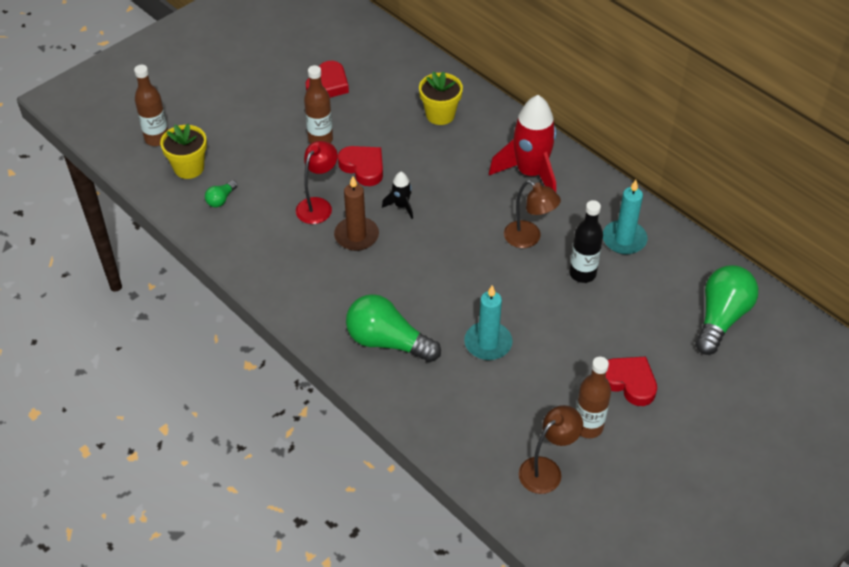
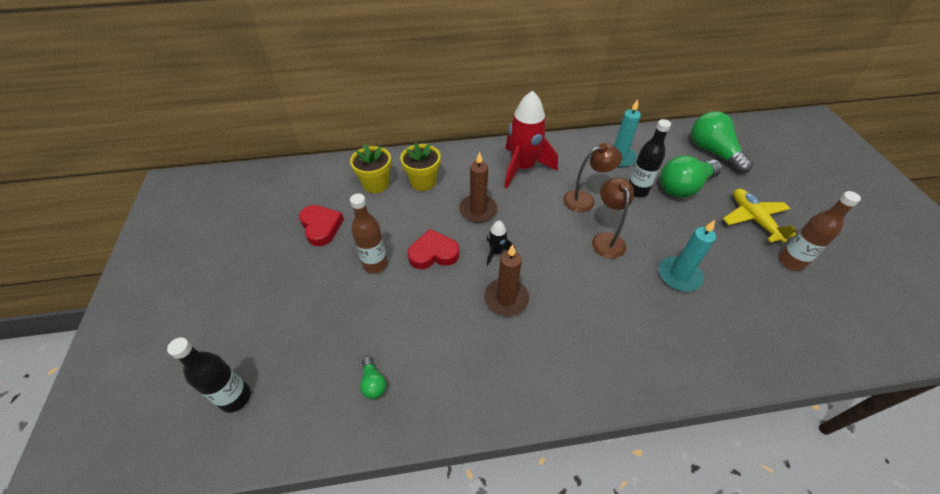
camera: 55 degrees left, 0 degrees up
(157, 139) = (235, 397): brown bottle -> black bottle
(189, 168) = (305, 389): yellow flower pot -> yellow flower pot (376, 184)
(318, 205) = (449, 307): red lamp -> none
(387, 342) = (644, 342): green light bulb -> green light bulb (684, 187)
(440, 170) = (478, 210): none -> brown candle
(547, 469) = (830, 308): brown lamp -> brown lamp (606, 239)
(629, 382) = (753, 219): red heart -> yellow plane

